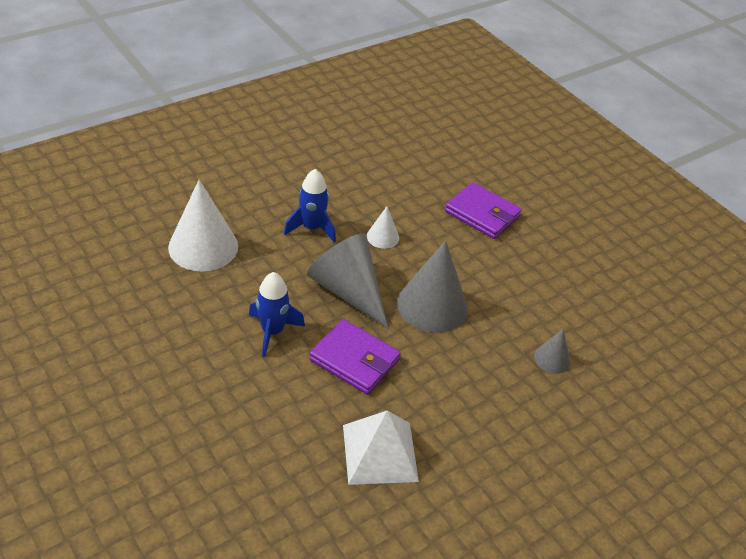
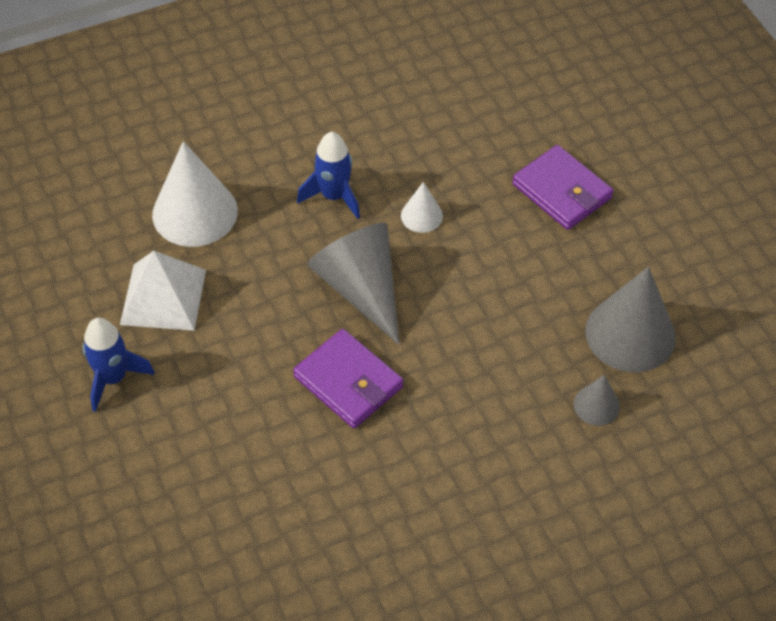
camera: 15 degrees right, 10 degrees up
(272, 332) = (257, 335): blue rocket -> blue rocket (113, 378)
(380, 453) = (352, 502): white pyramid -> white pyramid (163, 297)
(432, 305) = (462, 318): grey cone -> grey cone (630, 334)

